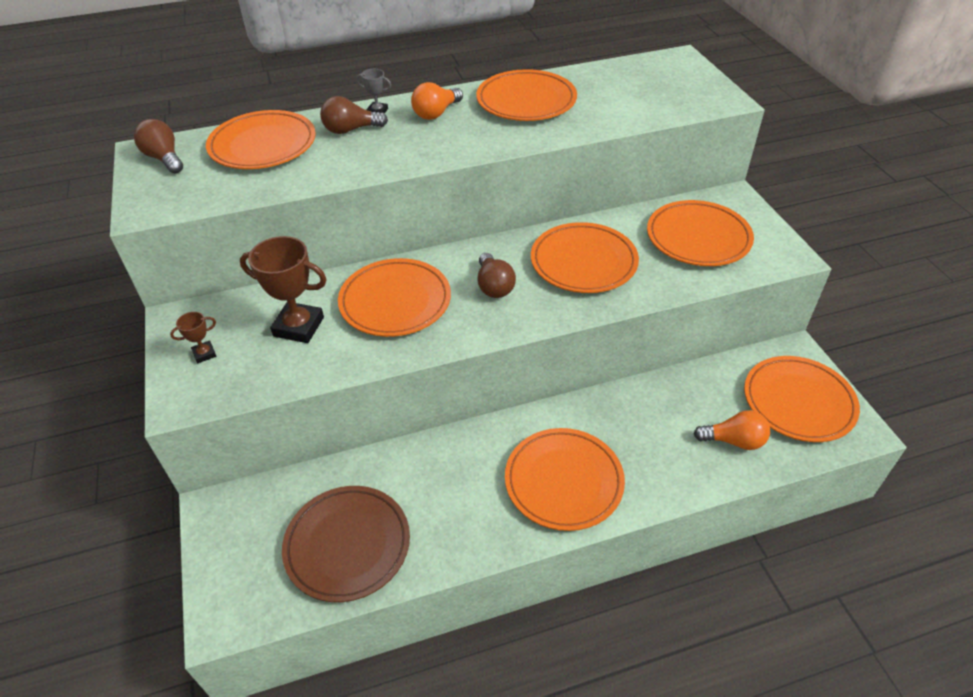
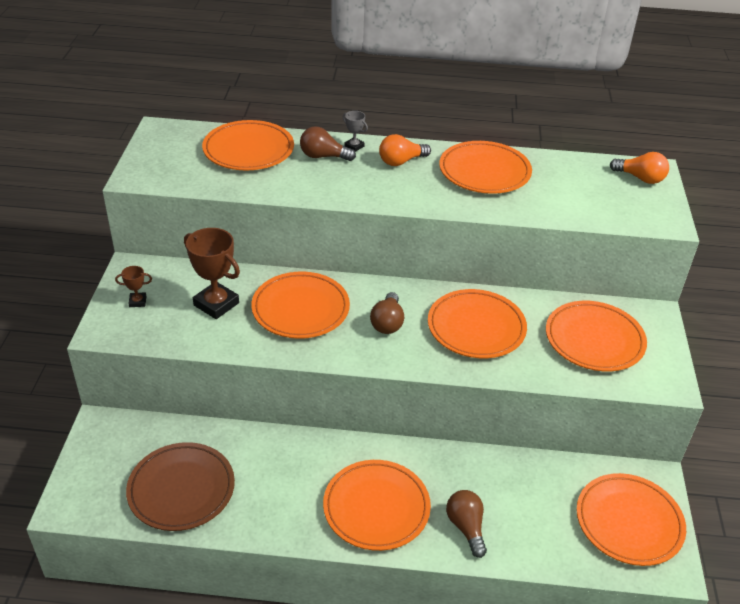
camera: 20 degrees right, 5 degrees down
(164, 158) = (171, 140): brown light bulb -> brown light bulb (466, 527)
(734, 441) = (545, 532): orange light bulb -> orange light bulb (640, 178)

